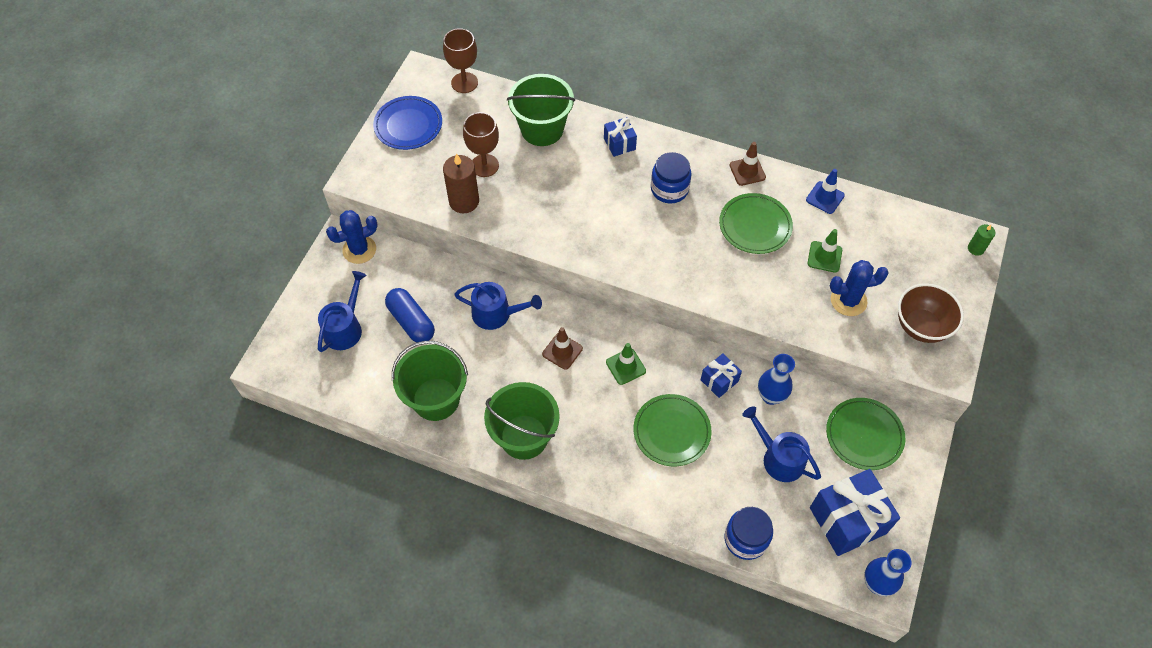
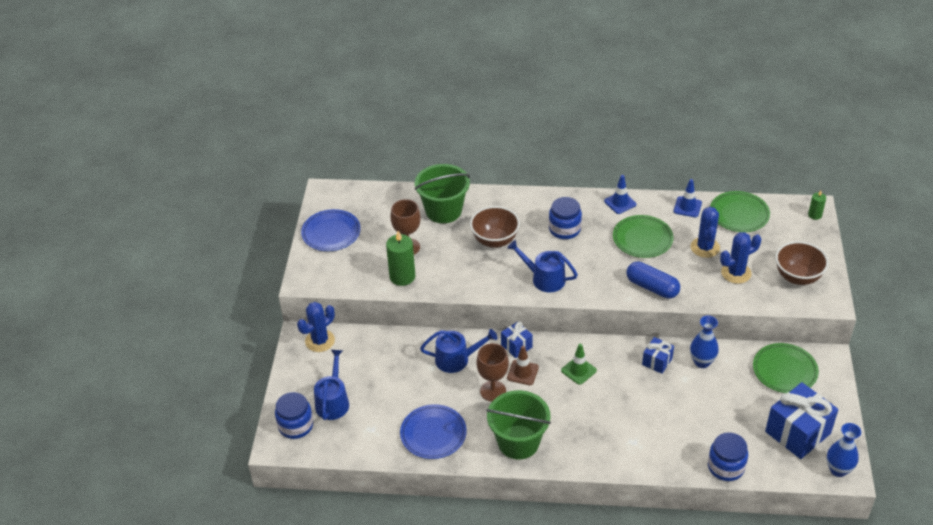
camera: 15 degrees left, 15 degrees down
(295, 346) = (296, 426): none -> blue jar
(411, 322) = (387, 383): blue capsule -> blue capsule (652, 287)
(436, 399) = (433, 434): green bucket -> blue plate
(464, 83) = (364, 191): brown goblet -> brown goblet (493, 391)
(464, 201) = (402, 276): brown candle -> green candle
(584, 183) = (495, 240): none -> brown bowl
(619, 144) = (511, 207): blue gift -> blue gift (516, 346)
(671, 431) = (635, 407): green plate -> green plate (739, 214)
(747, 171) = (620, 203): brown traffic cone -> blue traffic cone
(779, 458) = (727, 403): blue watering can -> blue watering can (544, 279)
(824, 257) = (705, 247): green traffic cone -> blue cactus

